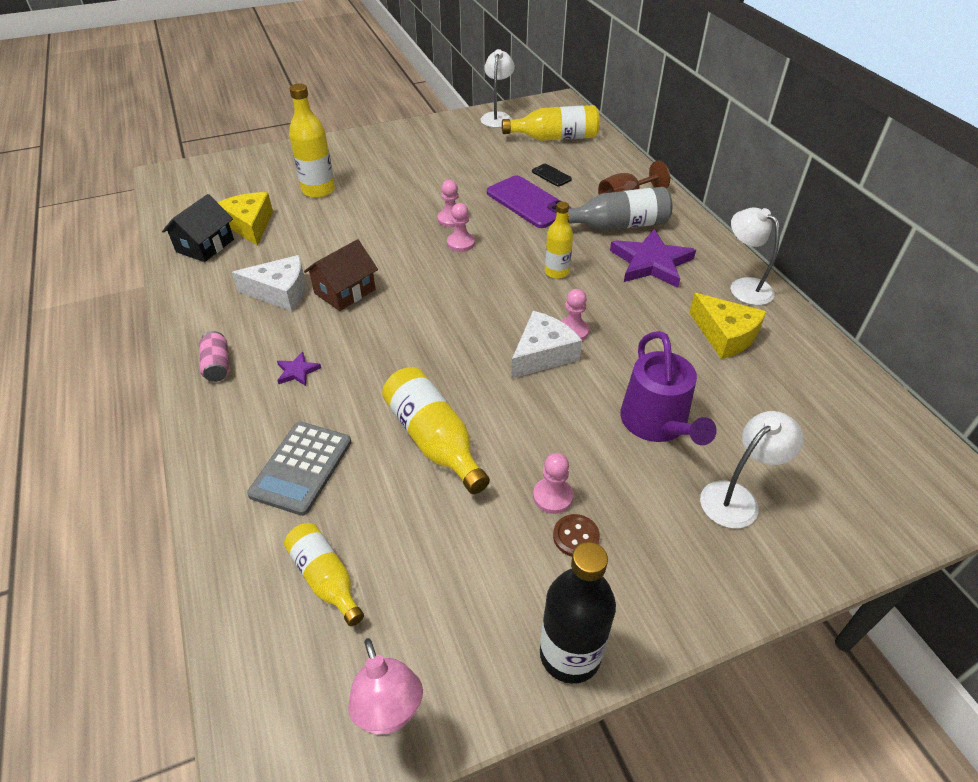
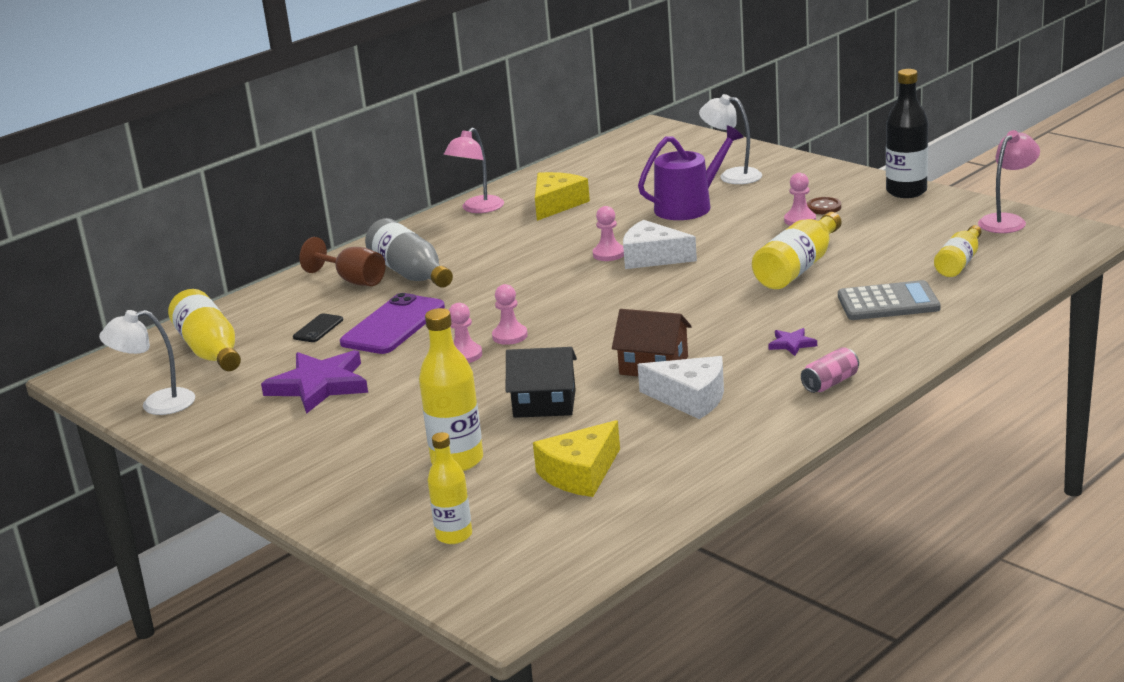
camera: 110 degrees left, 20 degrees down
(205, 246) = (652, 484): black house -> black house (544, 403)
(280, 292) = (690, 398): white cheese -> white cheese turned 135 degrees clockwise
(556, 272) = (522, 280): yellow bottle -> yellow bottle (454, 535)
(651, 262) = (469, 247): purple star -> purple star (319, 385)
(744, 287) = (477, 209): white lamp -> pink lamp

